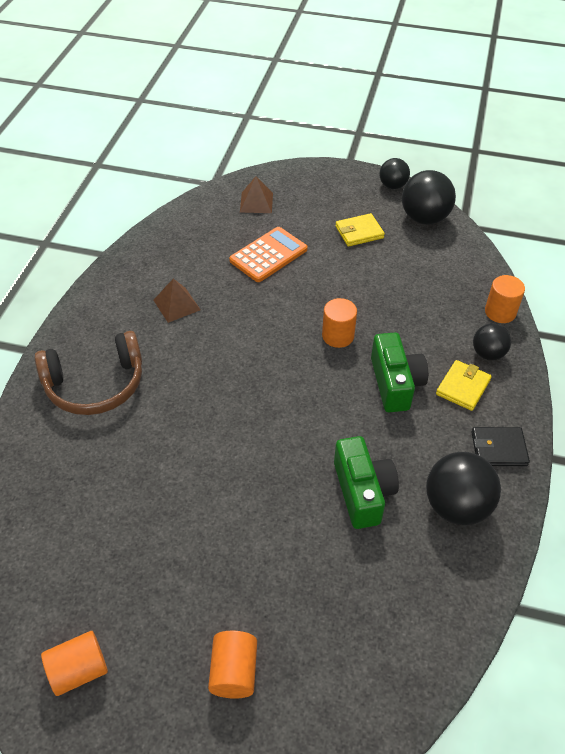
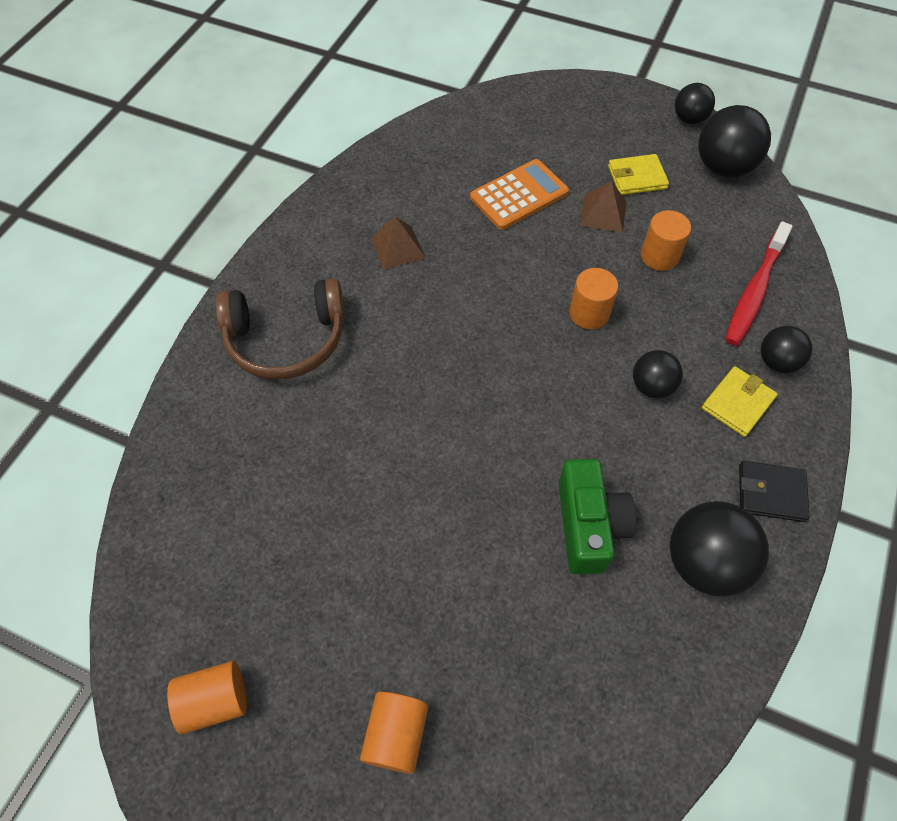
camera: 10 degrees right, 10 degrees up
(256, 202) = (514, 123): brown pyramid -> brown pyramid (603, 213)
(395, 383) = (651, 386): green camera -> black ball
(462, 305) = (754, 291): none -> red toothbrush
(500, 312) = (802, 307): orange cylinder -> orange cylinder (659, 256)

